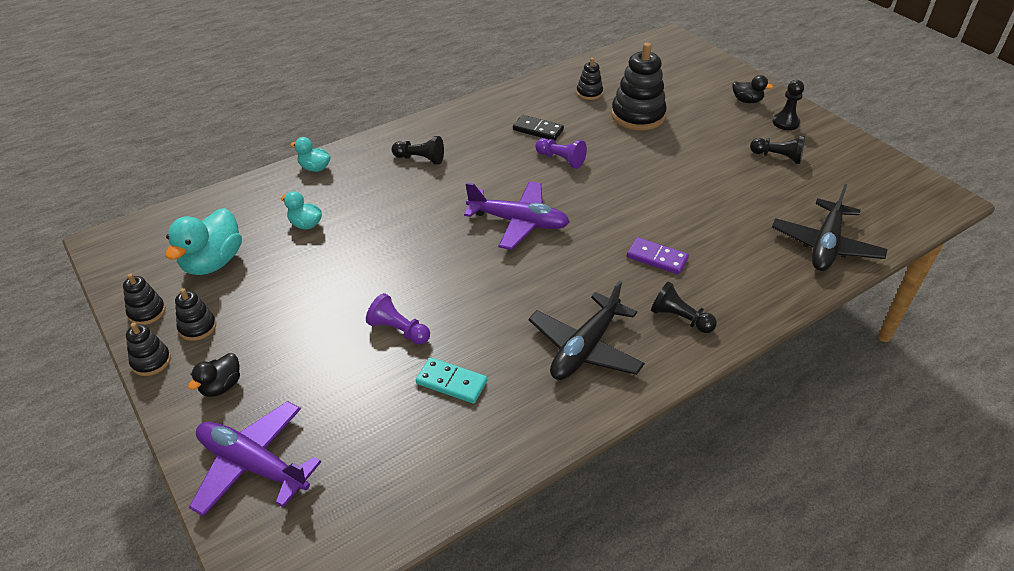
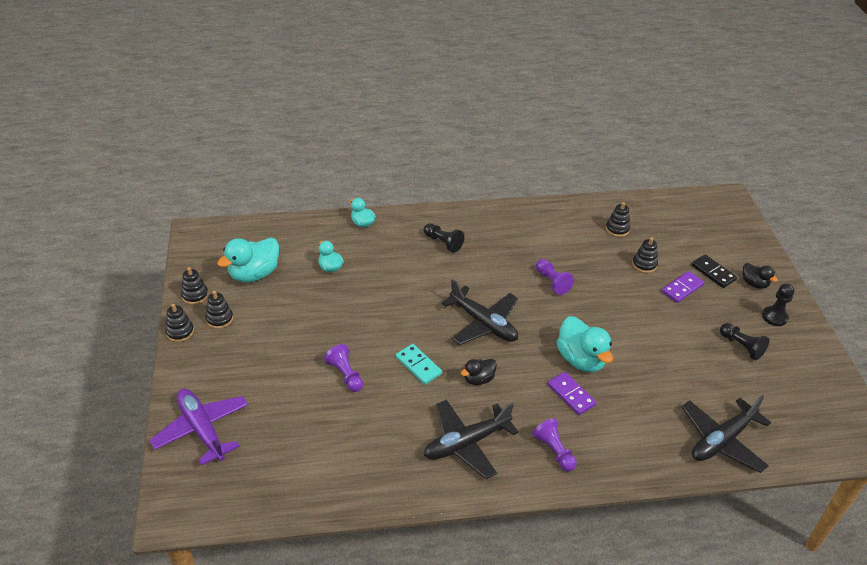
camera: 25 degrees right, 0 degrees up
(221, 386) = (212, 367): black duck -> black duck (478, 379)
(451, 382) = (357, 428): turquoise domino -> turquoise domino (418, 365)
(518, 222) = (483, 323): purple plane -> black plane
(538, 130) = (551, 249): black domino -> black domino (713, 272)
(637, 116) = (644, 264): black stacking toy -> black stacking toy, size x0.51
(642, 221) = (581, 359): none -> turquoise duck
(680, 318) = (554, 450): black pawn -> purple pawn
(688, 125) = (682, 288): none -> purple domino

